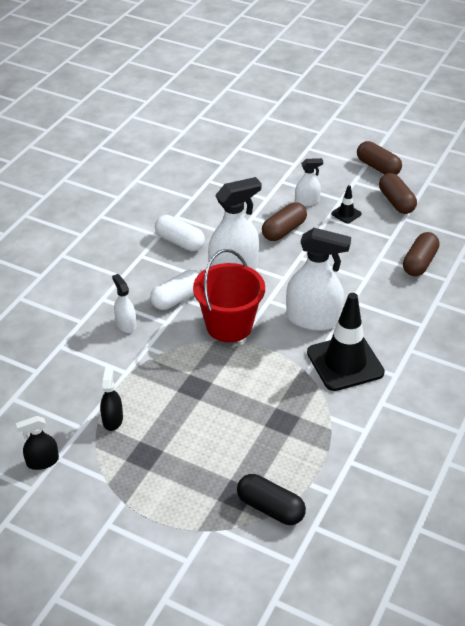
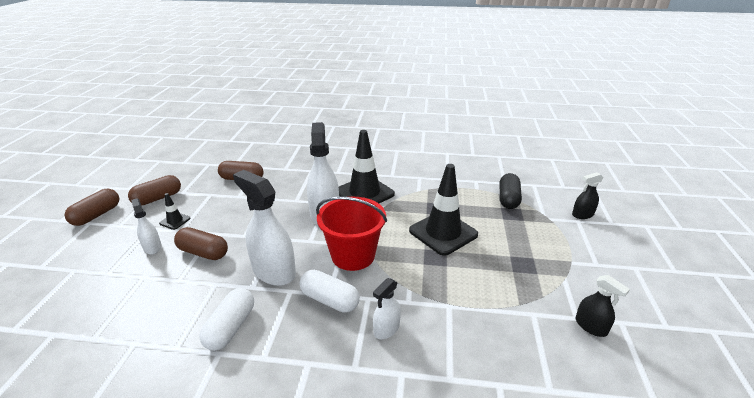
camera: 110 degrees left, 10 degrees down
(112, 419) = (507, 295): black spray bottle -> black spray bottle (582, 214)
(231, 408) = (443, 233): none -> black traffic cone

